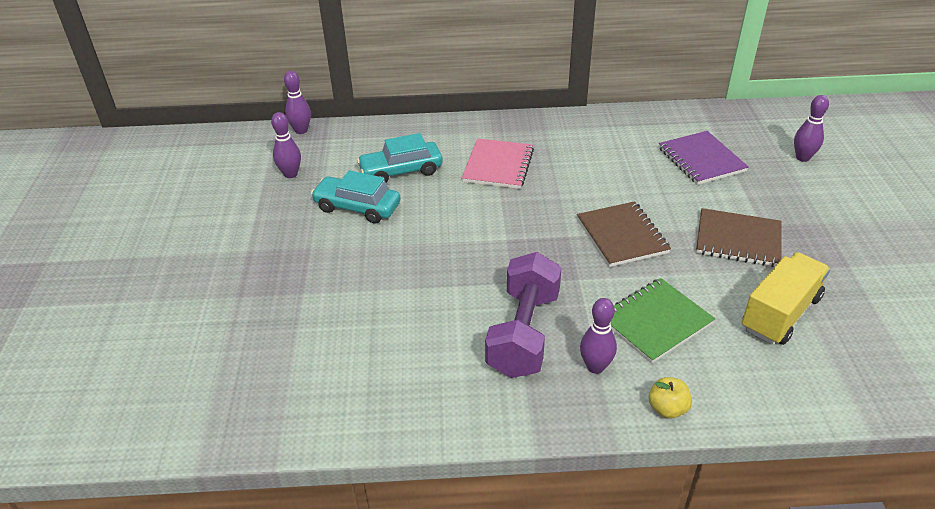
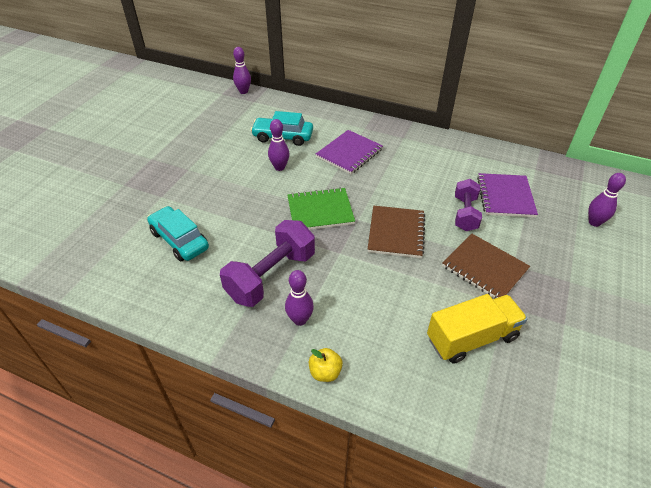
camera: 25 degrees right, 5 degrees up
(290, 174) = (215, 118): purple bowling pin -> purple bowling pin (279, 167)
(357, 207) = (236, 152): turquoise car -> turquoise car (179, 240)
(498, 166) = (349, 153): pink notebook -> purple notebook
(655, 321) = (369, 305): green notebook -> green notebook (320, 211)
(676, 191) = (465, 214): none -> purple dumbbell

